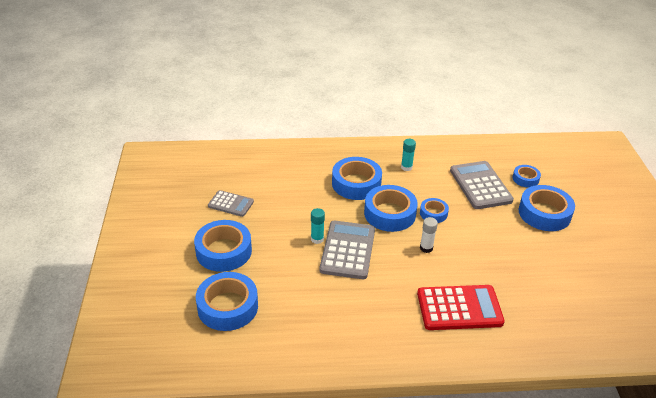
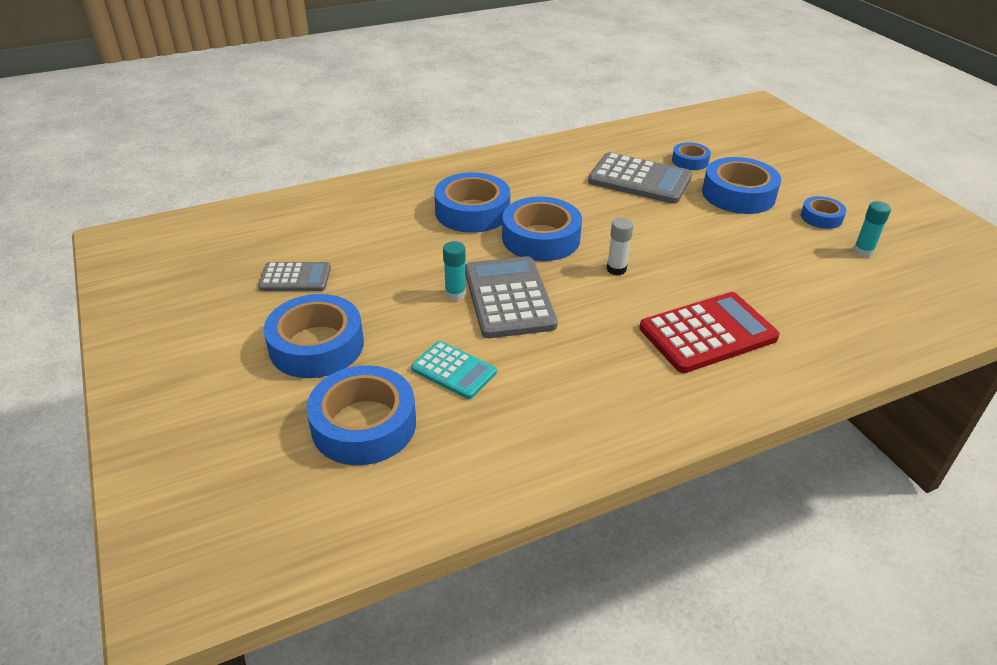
camera: 20 degrees left, 0 degrees up
(292, 288) = (453, 370): none -> turquoise calculator
(406, 167) = (530, 178): turquoise glue stick -> turquoise glue stick (863, 251)
(433, 213) = (599, 225): blue tape -> blue tape (821, 217)
(480, 185) = (639, 180): grey calculator -> grey calculator turned 150 degrees clockwise

